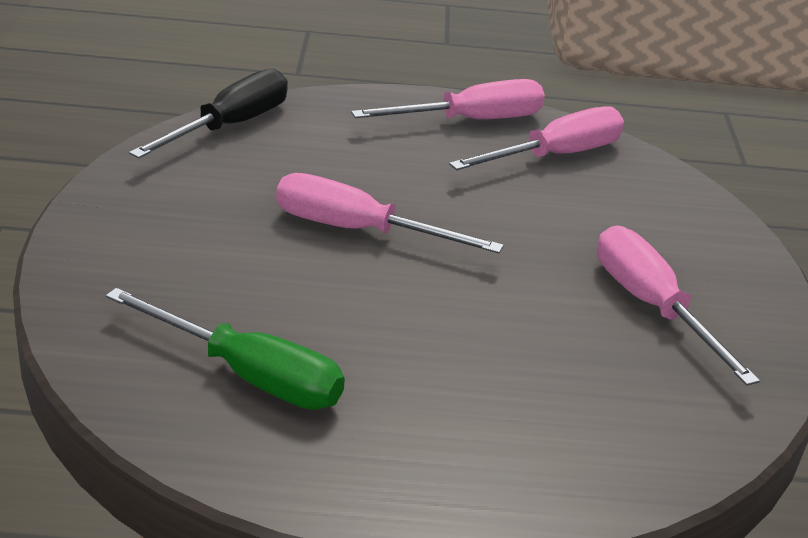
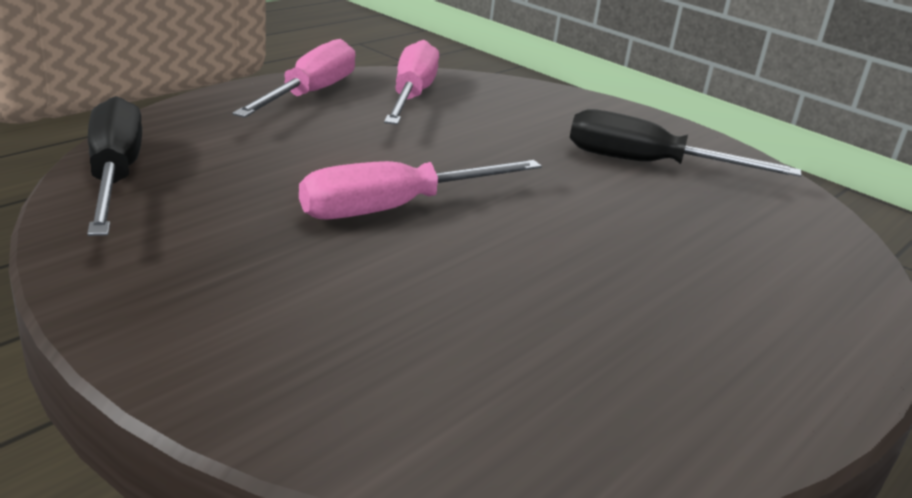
camera: 50 degrees left, 5 degrees down
(248, 375) = (559, 372): green screwdriver -> none
(652, 307) = (649, 164): pink screwdriver -> black screwdriver

